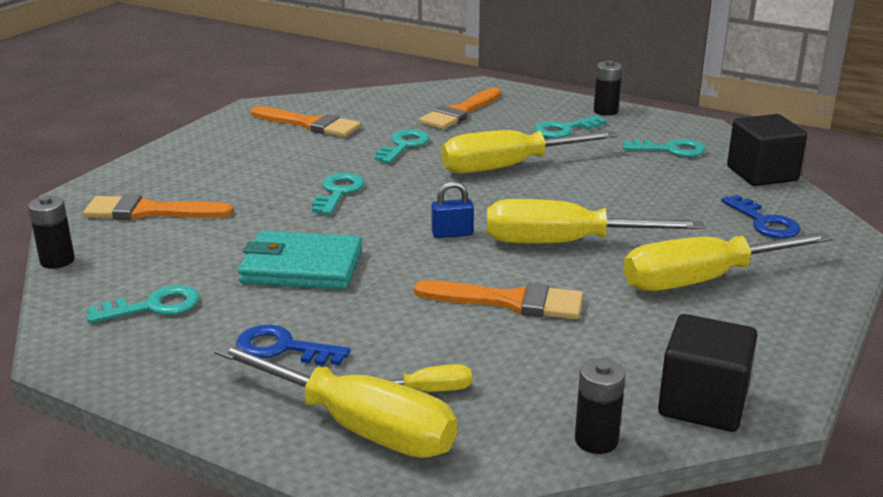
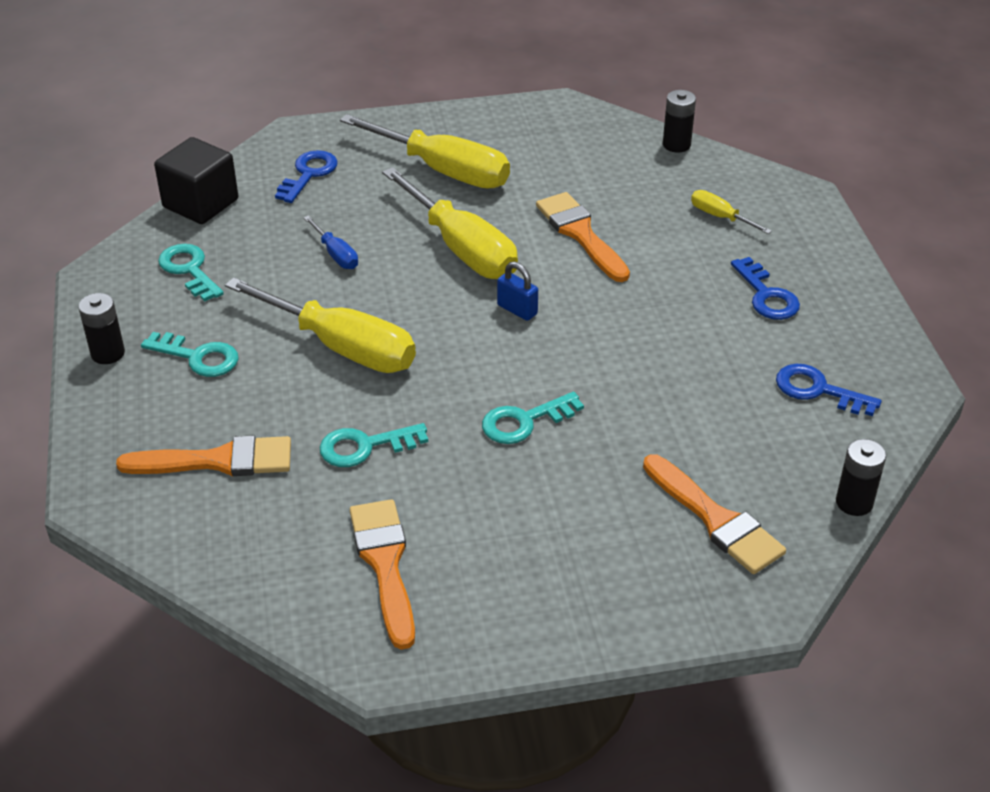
camera: 130 degrees left, 15 degrees up
(154, 306) = (817, 390): turquoise key -> blue key
(301, 266) = (669, 355): turquoise wallet -> none
(359, 427) = (784, 222): yellow screwdriver -> none
(624, 197) = (336, 254): none -> blue screwdriver
(702, 403) = (594, 125): black cube -> none

